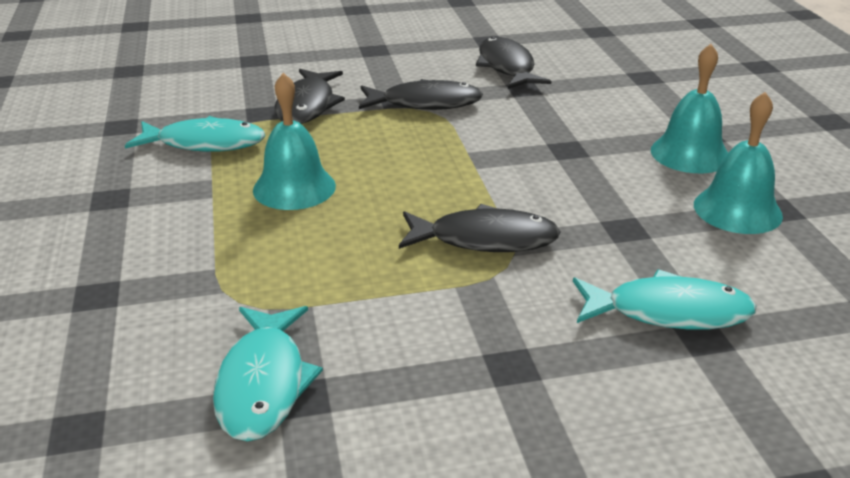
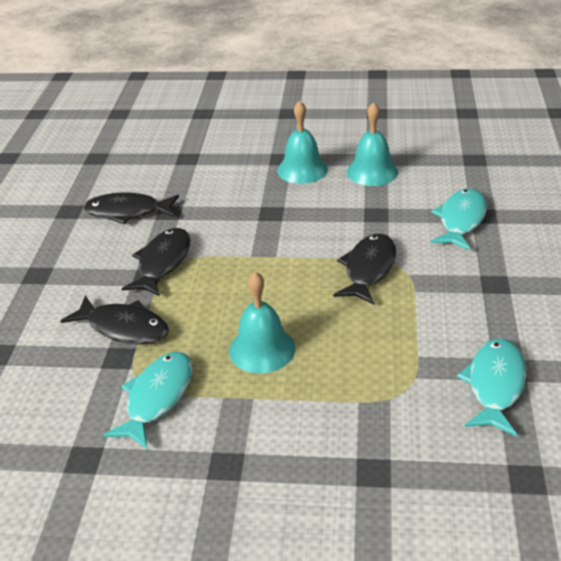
camera: 70 degrees left, 5 degrees up
(263, 384) = (495, 385): turquoise fish -> turquoise fish turned 90 degrees counterclockwise

